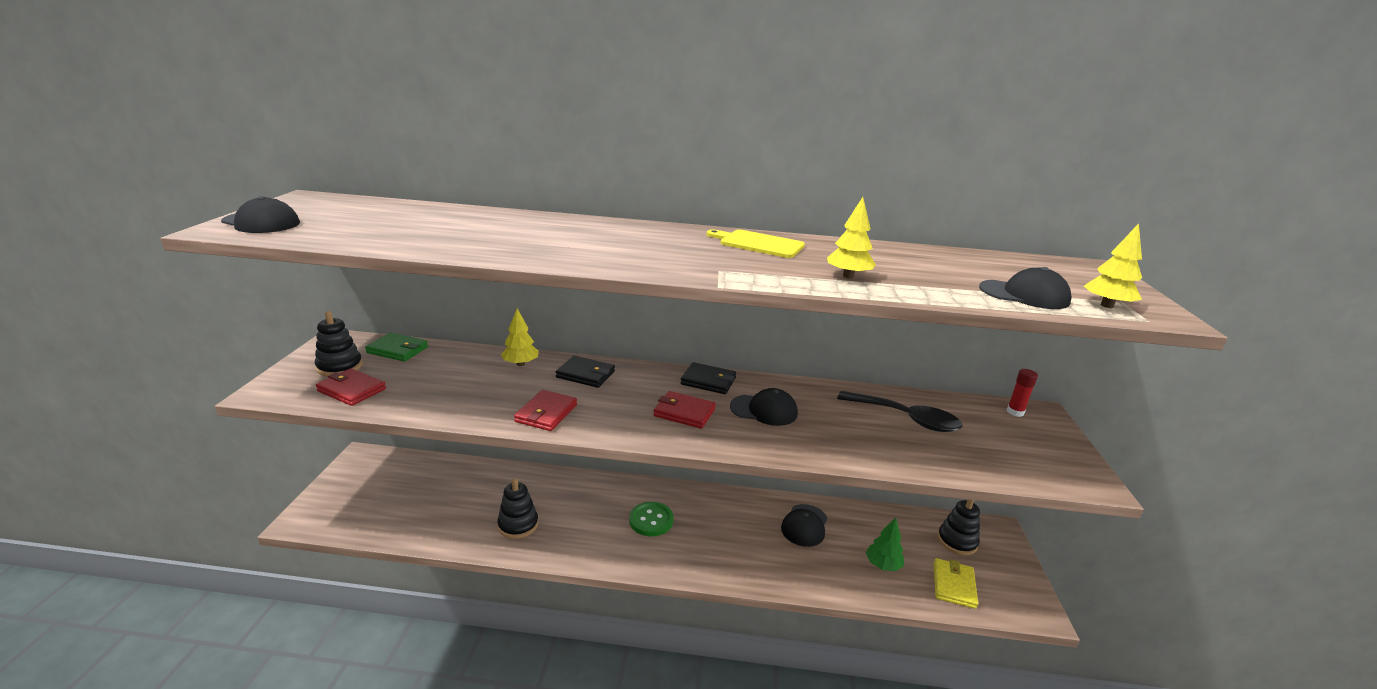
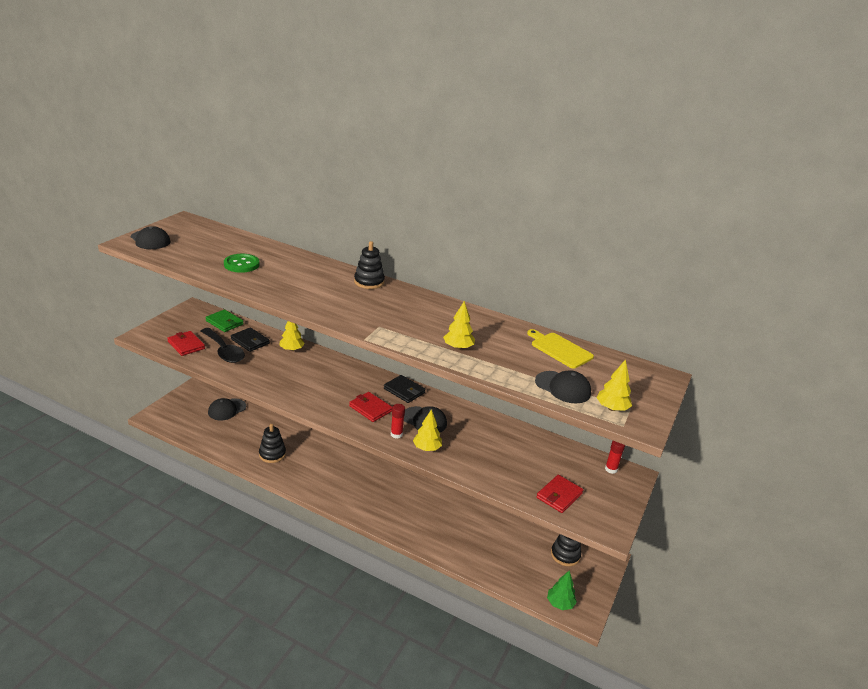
camera: 20 degrees right, 5 degrees up
(339, 366) = (186, 327): black stacking toy -> black stacking toy (369, 282)
(546, 413) = (286, 388): red wallet -> red wallet (559, 495)
(585, 374) = (327, 367): black wallet -> black wallet (250, 341)
(651, 520) = (356, 476): green button -> green button (241, 264)
(745, 436) = (396, 434): none -> red glue stick
(758, 244) = (430, 309): yellow cutting board -> yellow cutting board (559, 349)
(798, 444) = (427, 448): none -> yellow tree
(804, 525) = (459, 510): black cap -> black cap (227, 409)
(882, 565) = (494, 552): green tree -> green tree (560, 603)
(906, 419) = (520, 452): black spoon -> black spoon (224, 351)
(953, 585) = (535, 580): yellow wallet -> none

